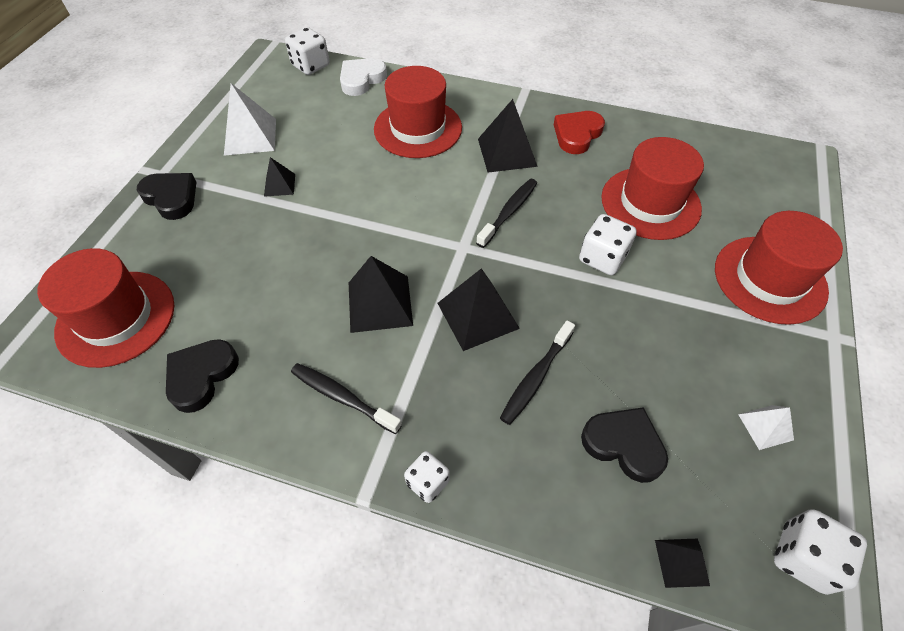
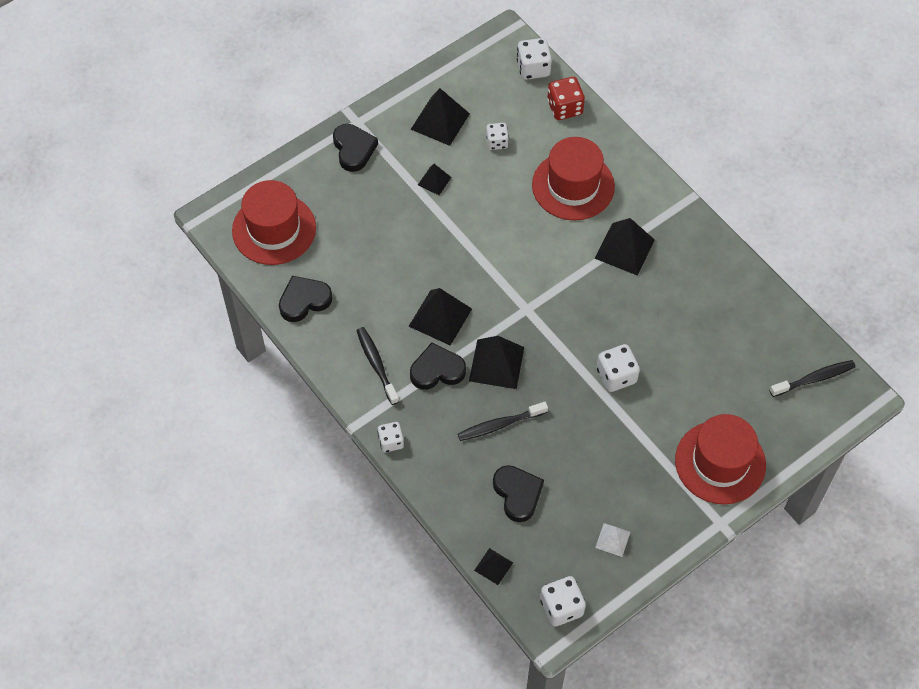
camera: 35 degrees right, 5 degrees up
(250, 136) = (440, 121): white pyramid -> black pyramid
(319, 128) = (497, 142): none -> white dice
(361, 79) = (564, 108): white heart -> red dice
(418, 360) = (437, 370): none -> black heart
(509, 212) = (581, 301): black toothbrush -> black toothbrush (814, 378)
(577, 135) = (695, 265): red heart -> none
(650, 203) = (694, 356): red hat -> none

